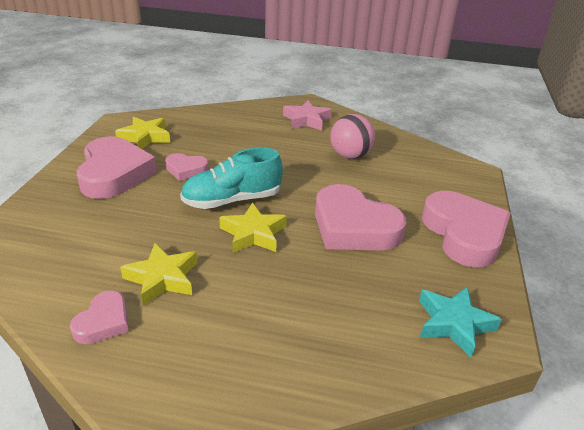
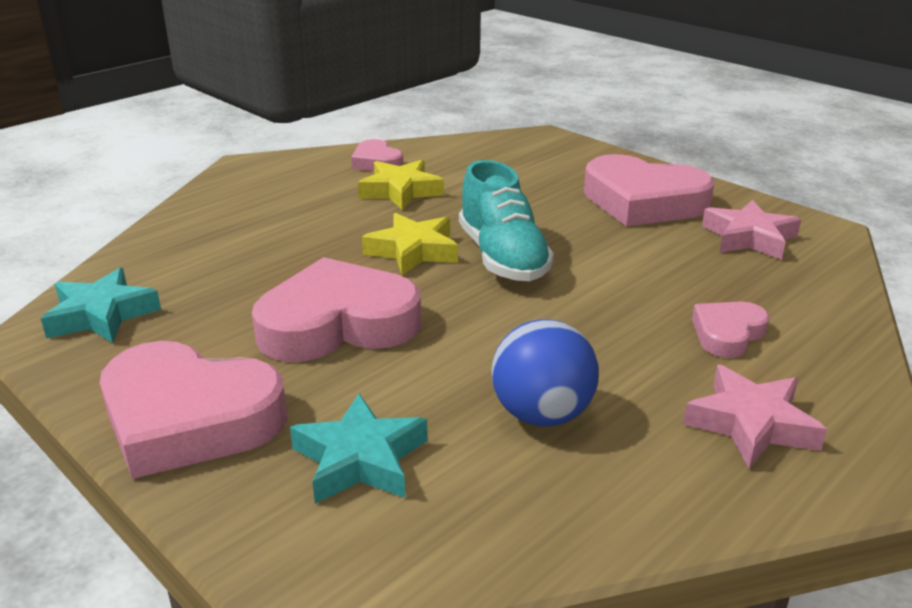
camera: 125 degrees right, 5 degrees down
(145, 137) = (749, 238): yellow star -> pink star
(186, 169) = (617, 246): pink heart -> pink heart (727, 334)
(232, 200) = (502, 257): turquoise shoe -> turquoise shoe turned 150 degrees clockwise
(350, 155) = (542, 414): pink ball -> blue ball
(422, 183) = (360, 459): none -> turquoise star

